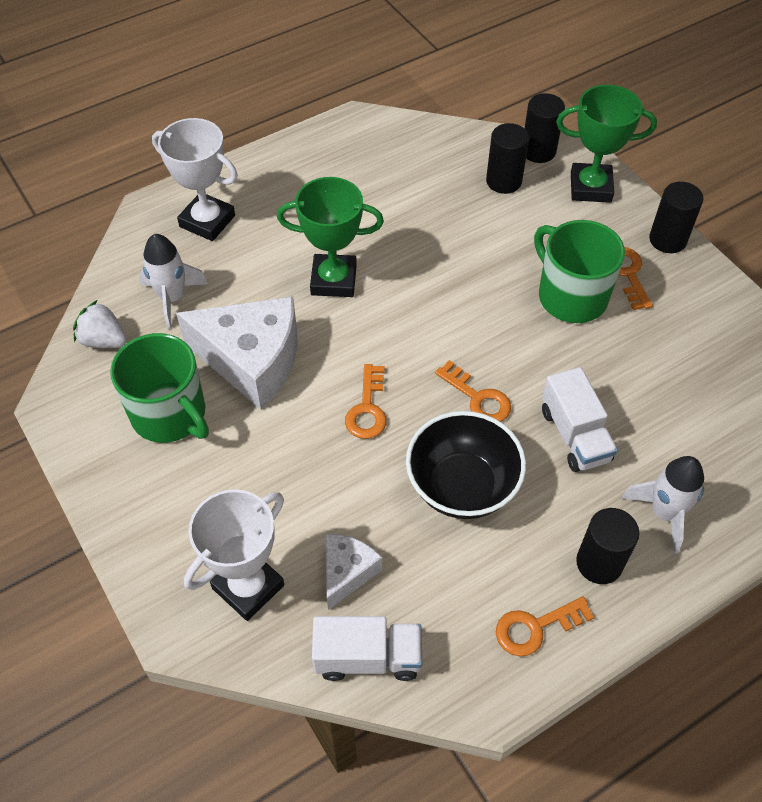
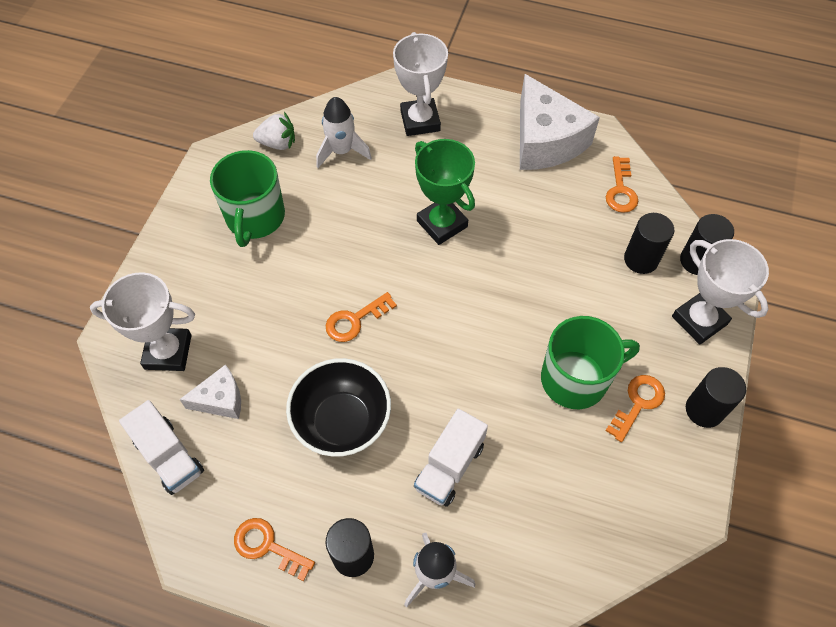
camera: 50 degrees right, 5 degrees up
(104, 340) = (278, 143): white strawberry -> white strawberry turned 105 degrees clockwise
(252, 361) = (333, 229): white cheese -> white cheese (545, 141)
(477, 398) = (424, 380): orange key -> orange key (620, 190)
(571, 296) = (576, 379): green mug -> green mug turned 60 degrees clockwise
(590, 187) = (699, 320): green trophy -> white trophy

